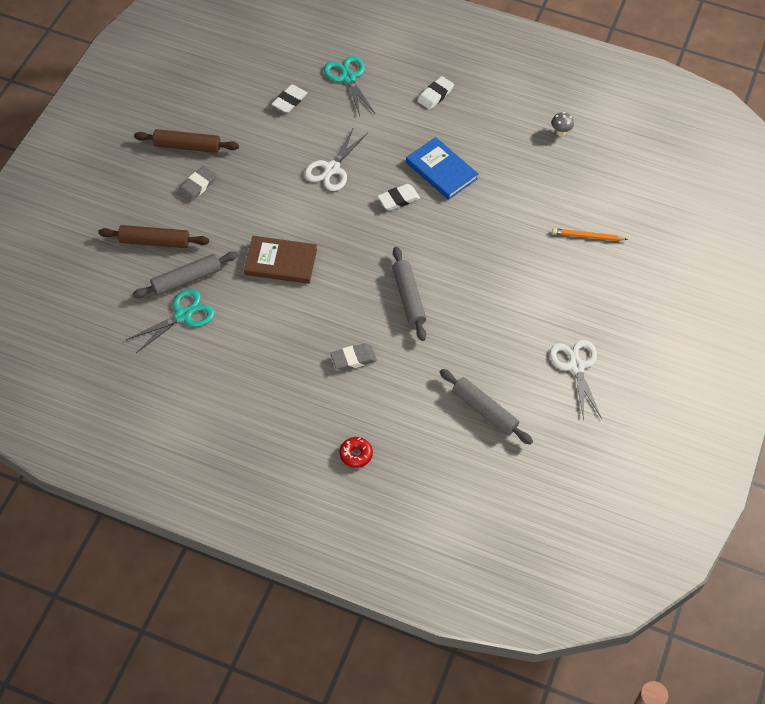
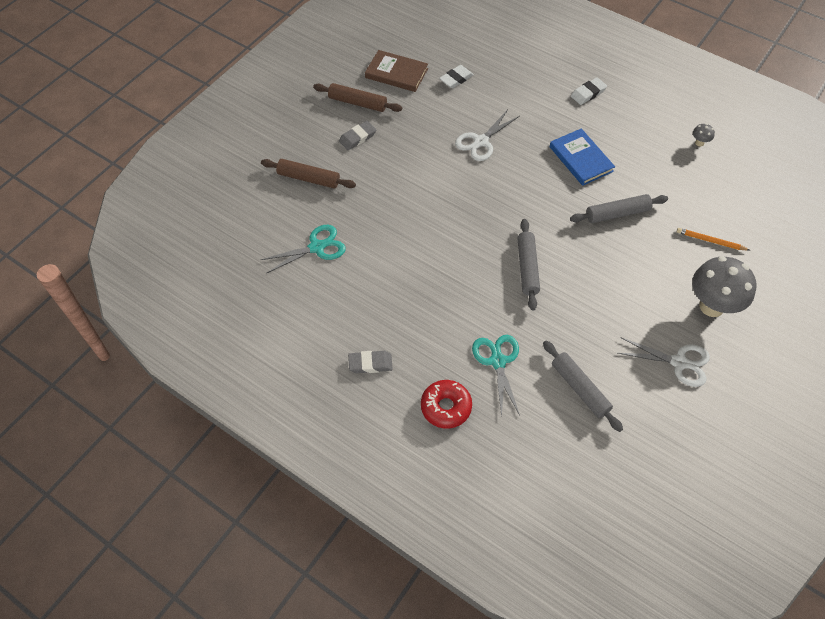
camera: 15 degrees right, 0 degrees up
(186, 279) = (328, 216): grey rolling pin -> grey rolling pin (617, 213)
(281, 262) = (416, 215): brown book -> brown book (396, 73)
(348, 77) = (512, 67): turquoise scissors -> turquoise scissors (497, 361)
(353, 359) = (463, 315): grey eraser -> grey eraser (370, 364)
(356, 454) = (446, 407): red donut -> red donut, size x1.57
(398, 199) = (536, 178): white eraser -> none
(576, 366) = (679, 362): white scissors -> white scissors turned 105 degrees clockwise
(599, 304) = (711, 306): none -> grey mushroom

